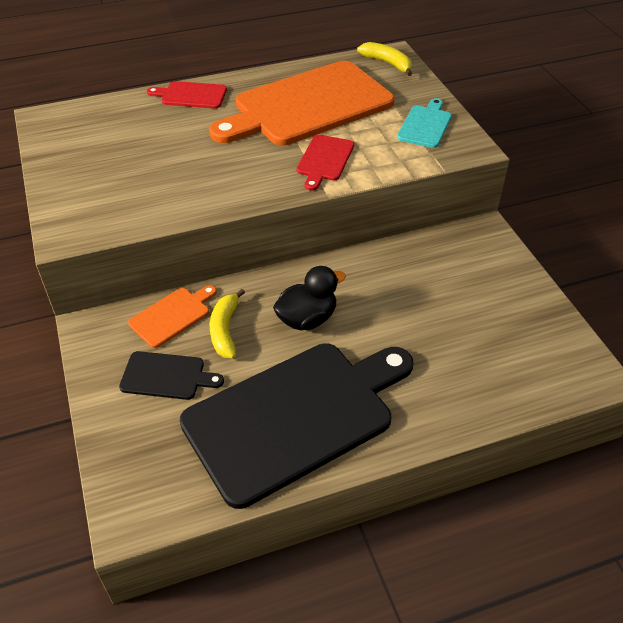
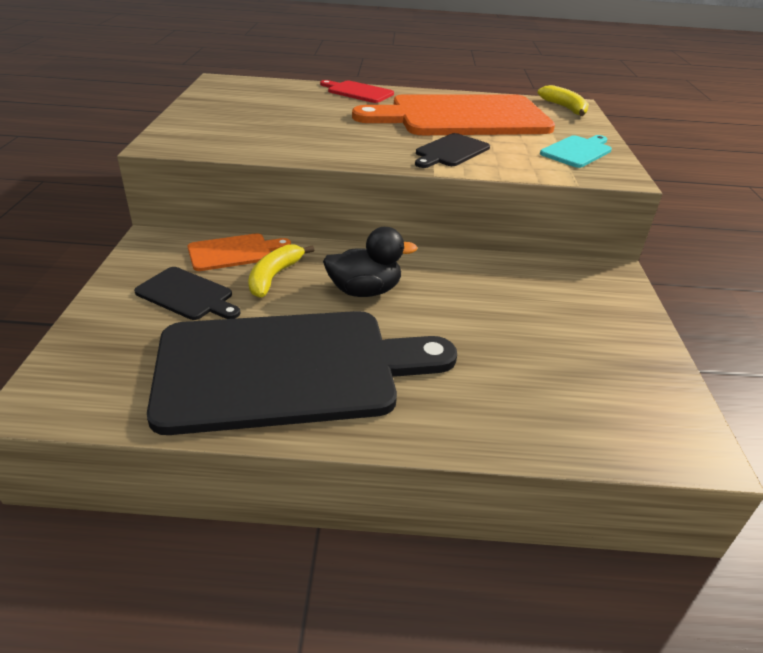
camera: 20 degrees right, 10 degrees down
(324, 160) = (450, 151): red cutting board -> black cutting board

